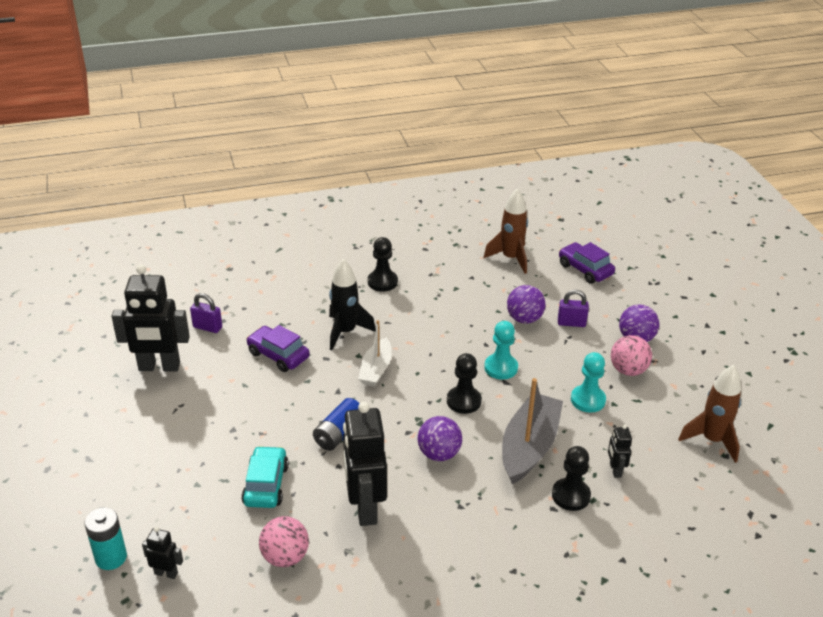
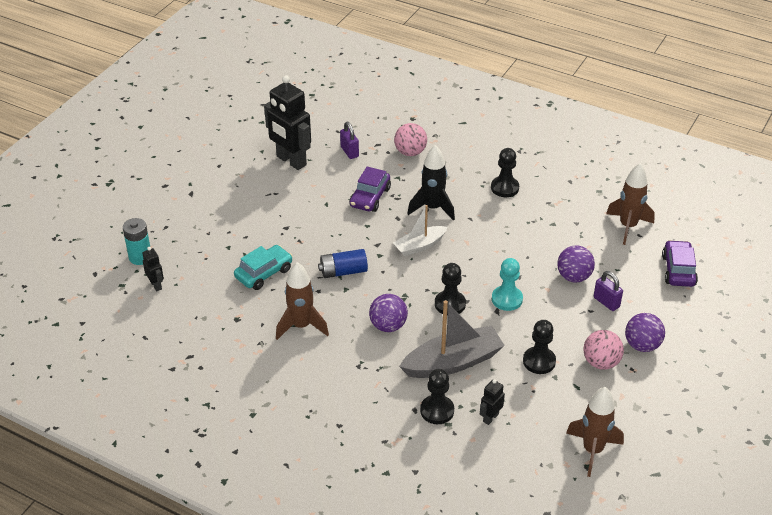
camera: 45 degrees right, 5 degrees up
(278, 355) = (370, 197): purple car -> purple car turned 150 degrees counterclockwise
(285, 557) = (224, 321): pink ball -> pink ball (410, 152)
(365, 508) = (301, 326): black robot -> brown rocket
(588, 400) = (539, 361): turquoise pawn -> black pawn

